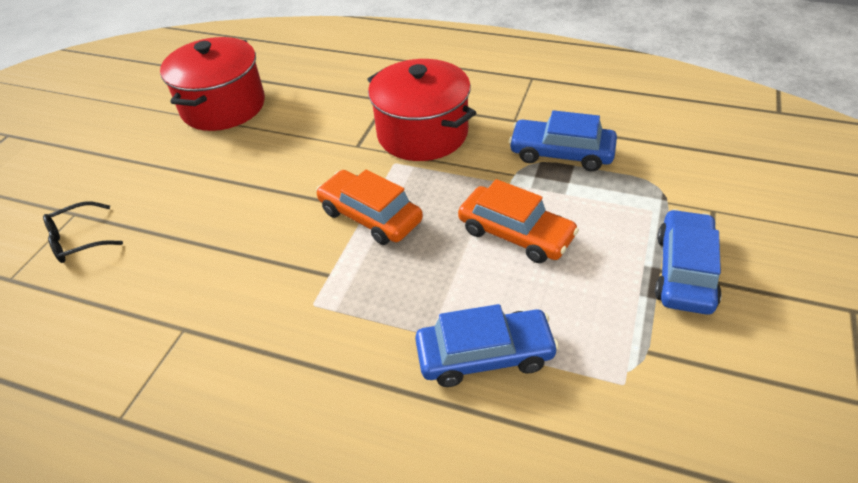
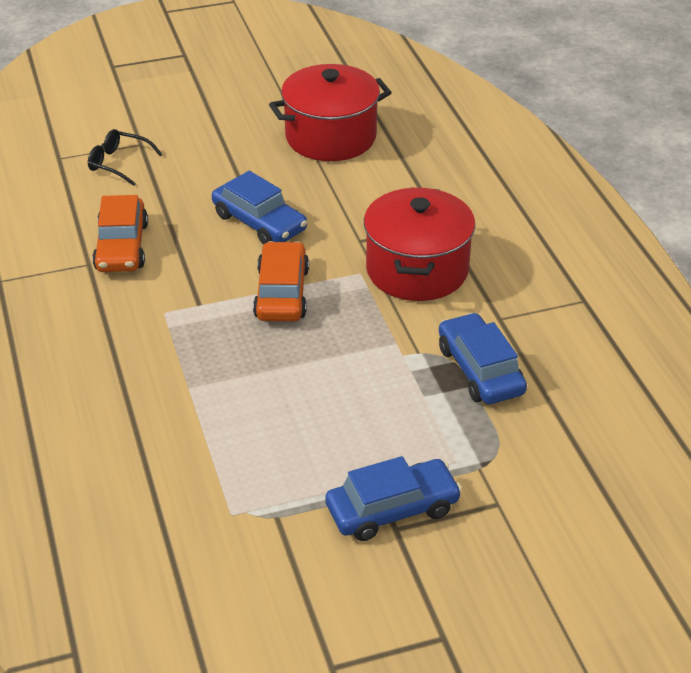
camera: 50 degrees right, 5 degrees down
(485, 355) = (194, 426): blue car -> blue car (259, 222)
(515, 233) = (341, 386): orange car -> orange car (121, 246)

